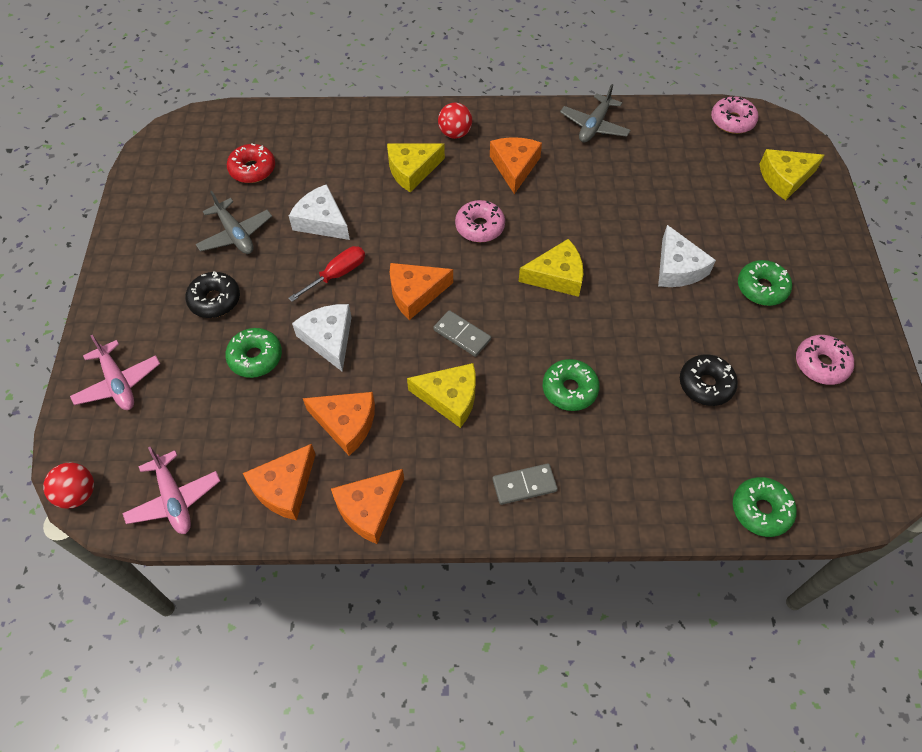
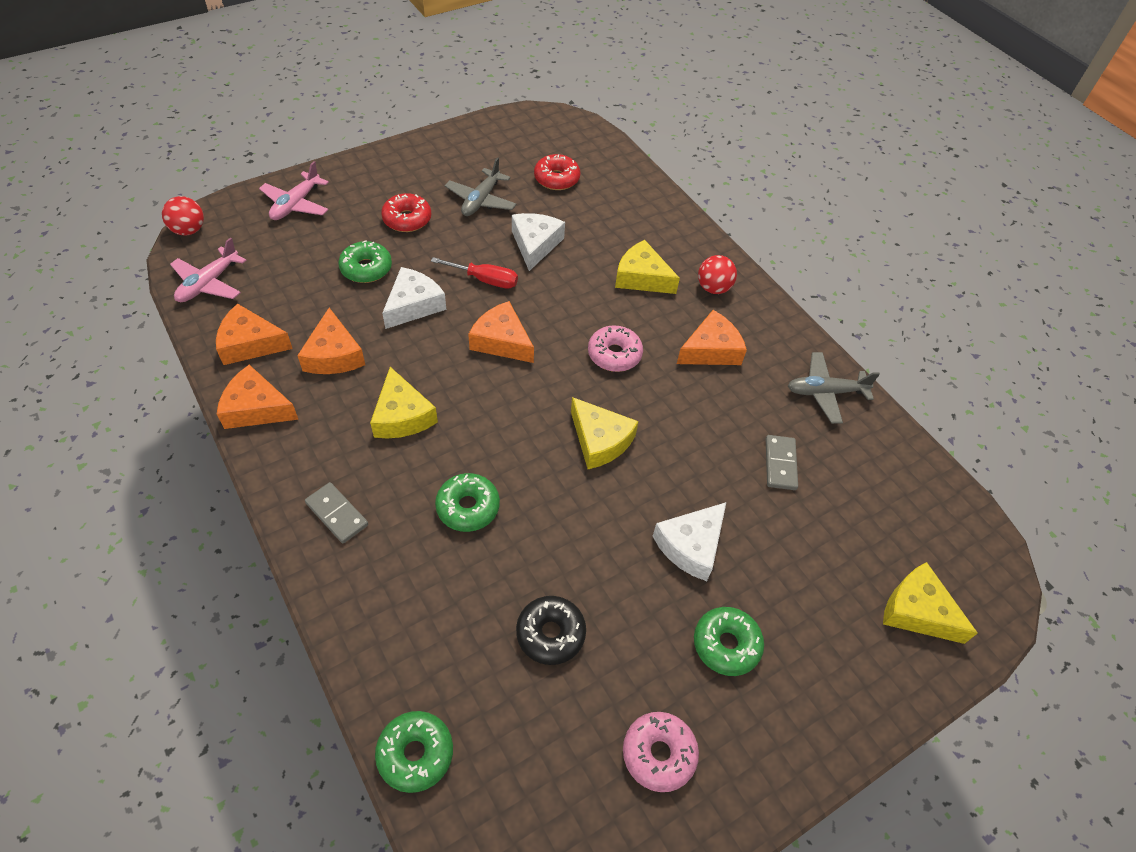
camera: 55 degrees right, 5 degrees down
(215, 300) = (407, 219): black donut -> red donut
(462, 335) = (478, 395): grey domino -> grey domino (780, 464)
(732, 121) = (956, 520): pink donut -> none

